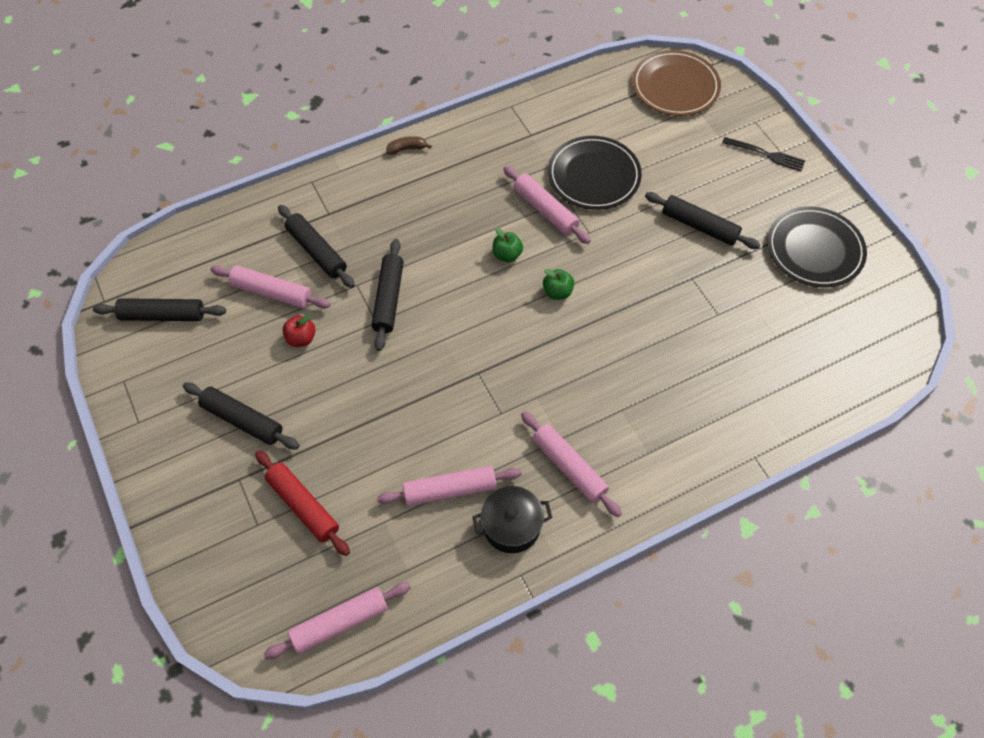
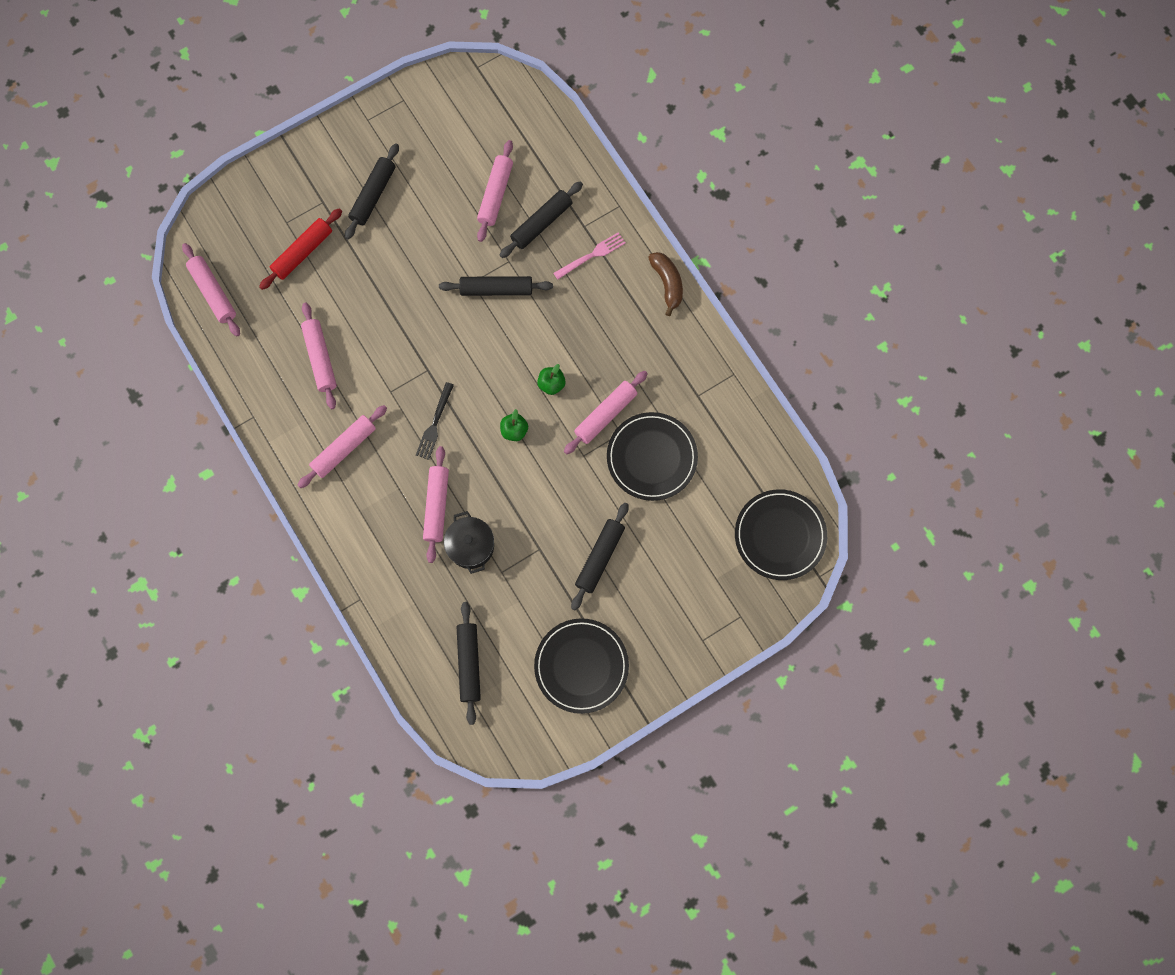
camera: 85 degrees right, 15 degrees up
(163, 315) = (466, 115): black rolling pin -> black rolling pin (469, 663)
(301, 338) = (451, 225): red apple -> none
(363, 209) = (592, 255): none -> pink fork
(407, 149) = (667, 283): brown banana -> brown banana, size x1.56
(511, 526) = (292, 407): black pot -> black pot (471, 546)
(642, 372) = (437, 506): none -> pink rolling pin
(675, 86) = (780, 535): brown plate -> black plate
(767, 154) = (696, 626): black fork -> black fork (434, 424)

